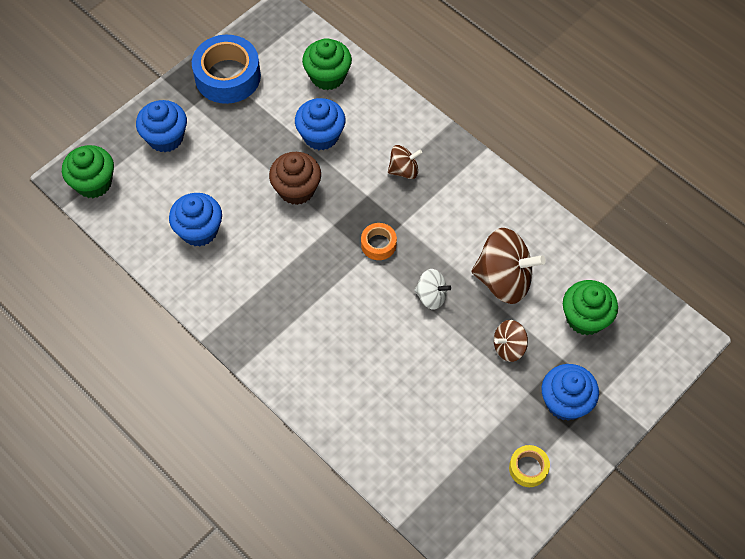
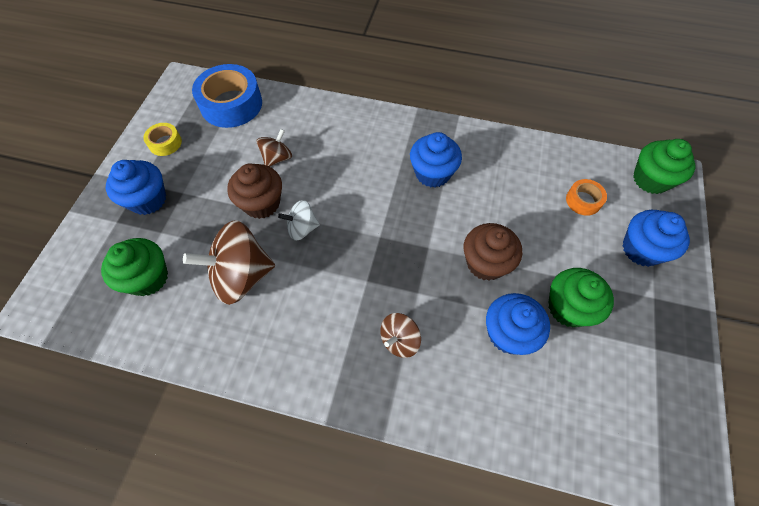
camera: 150 degrees right, 0 degrees up
(199, 230) = (533, 185): blue cupcake -> blue cupcake (432, 173)
(227, 76) = (658, 351): blue tape -> blue tape (231, 104)
(327, 76) = (561, 417): green cupcake -> green cupcake (568, 308)
(378, 244) = (376, 250): orange tape -> orange tape (583, 200)
(456, 340) = (261, 203): none -> brown cupcake
(509, 347) = (213, 219): brown spinning top -> brown spinning top (277, 158)

